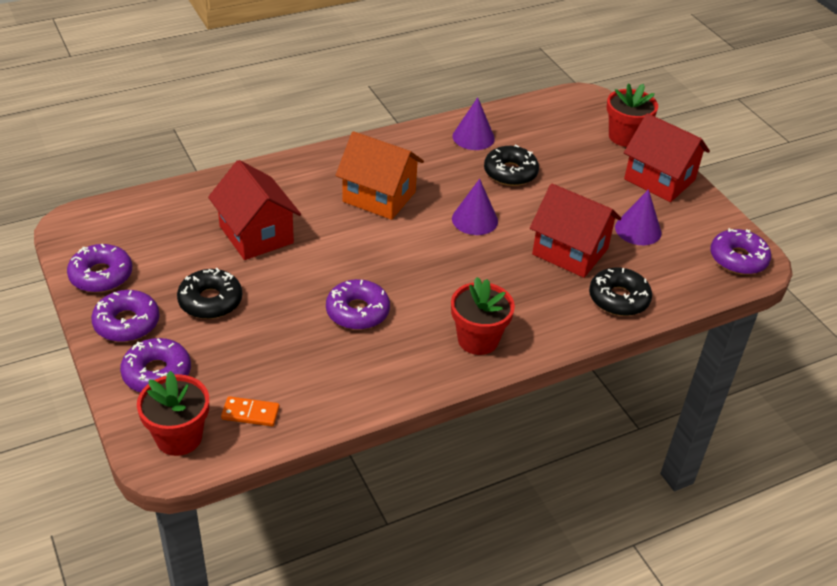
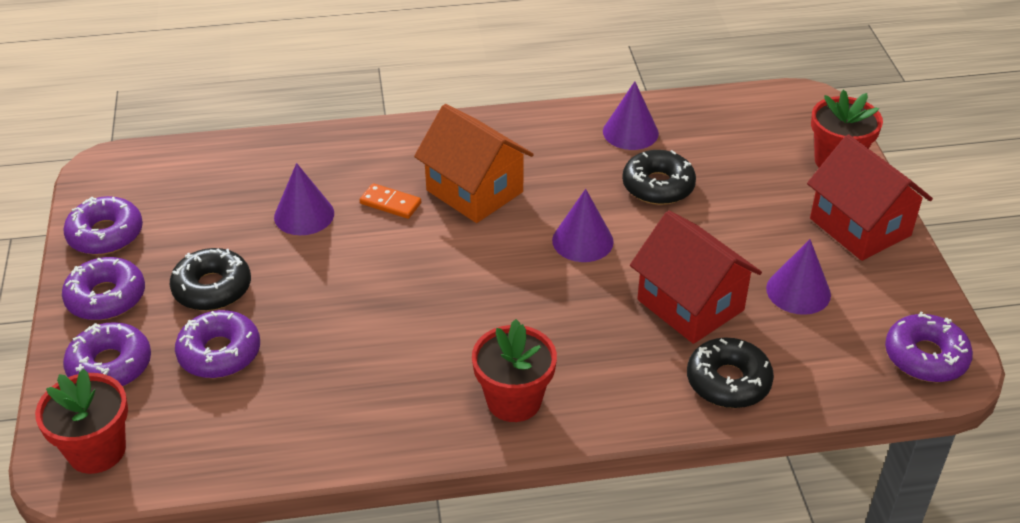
camera: 20 degrees right, 0 degrees up
(250, 413) = (192, 438): orange domino -> orange domino (390, 203)
(256, 234) = (304, 215): red house -> purple cone
(357, 311) = (379, 334): purple donut -> purple donut (219, 353)

